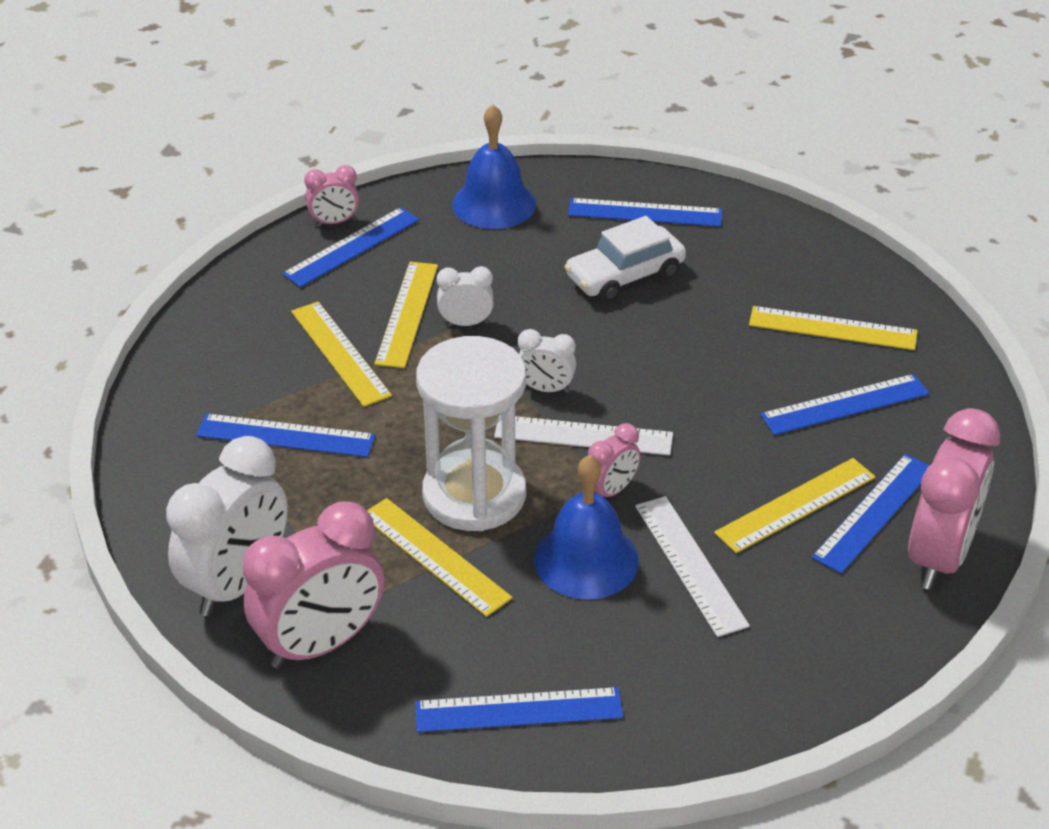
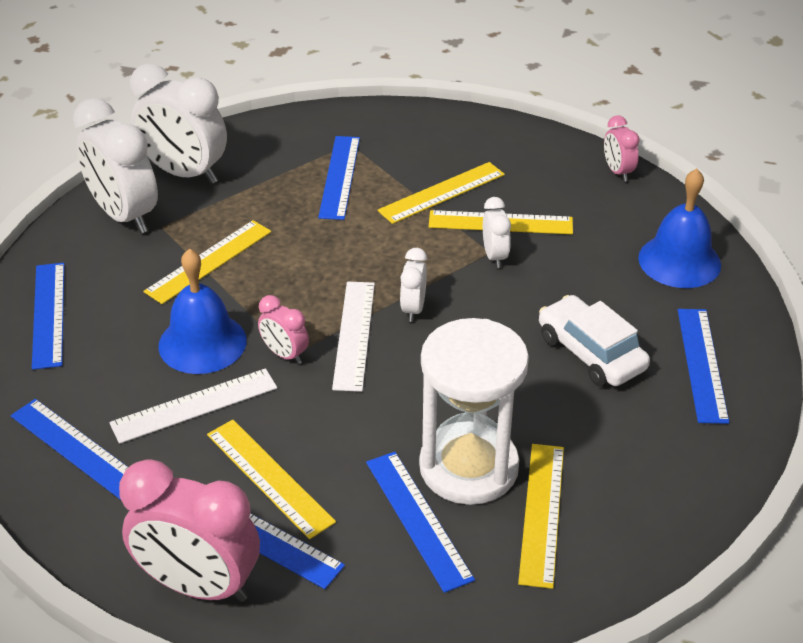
camera: 85 degrees right, 0 degrees up
(320, 644) = (124, 216): pink clock -> white clock
(351, 247) = (585, 184): blue ruler -> blue ruler (77, 448)
(474, 495) = (277, 276): white hourglass -> white hourglass (468, 467)

